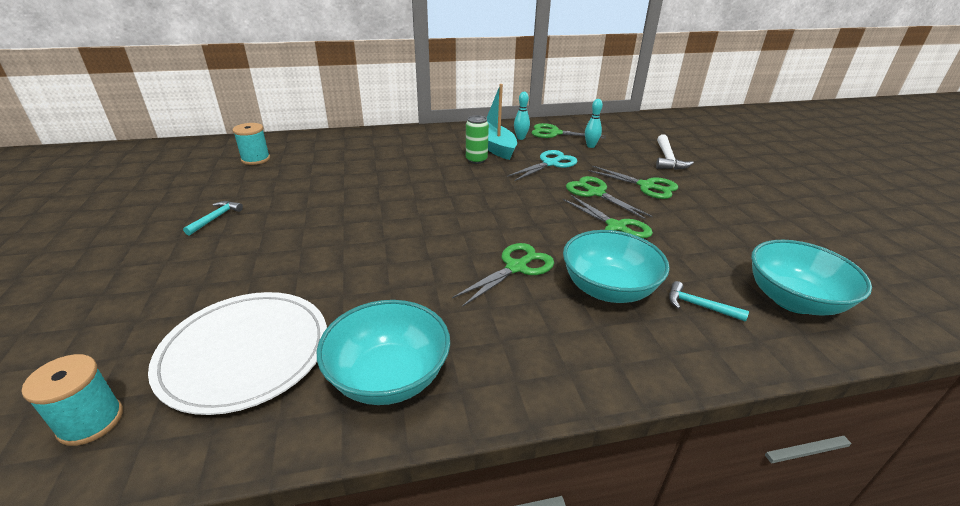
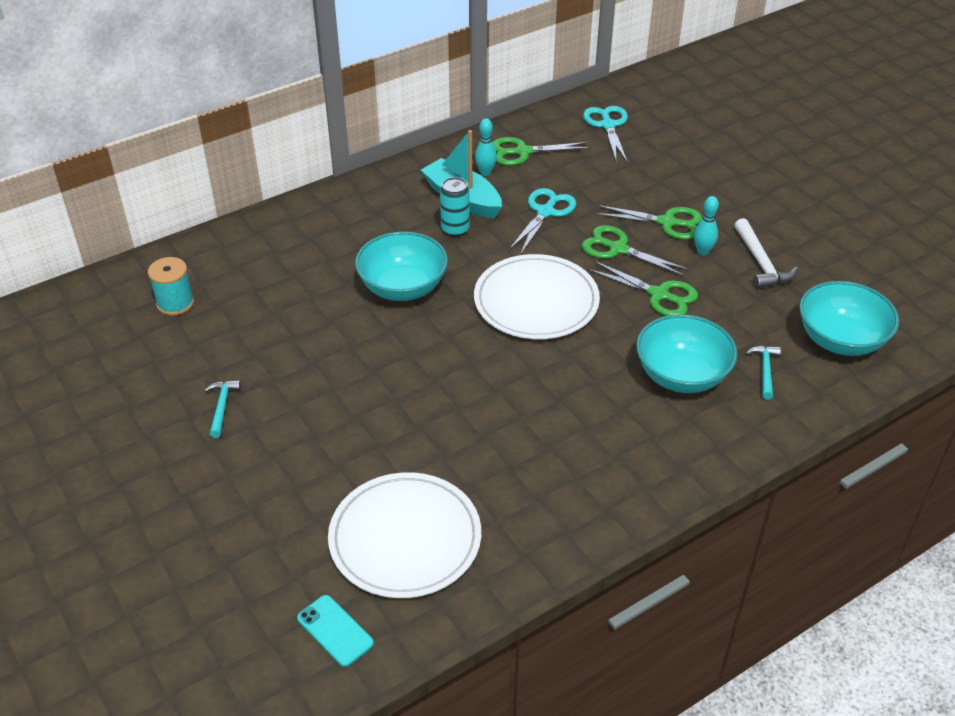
camera: 20 degrees left, 10 degrees up
(91, 421) = (335, 630): turquoise spool -> turquoise phone
(389, 377) = (543, 518): turquoise bowl -> turquoise bowl (403, 287)
(476, 160) = (455, 229): green can -> turquoise can
(507, 209) = (536, 301): none -> white plate
(516, 267) = (587, 376): green scissors -> none
(590, 146) = (578, 166): turquoise bowling pin -> turquoise bowling pin (703, 251)
(625, 131) = (608, 125): none -> turquoise scissors
(667, 159) = (675, 168): white hammer -> white hammer (761, 263)
(699, 306) = (765, 370): turquoise hammer -> turquoise hammer turned 90 degrees clockwise

